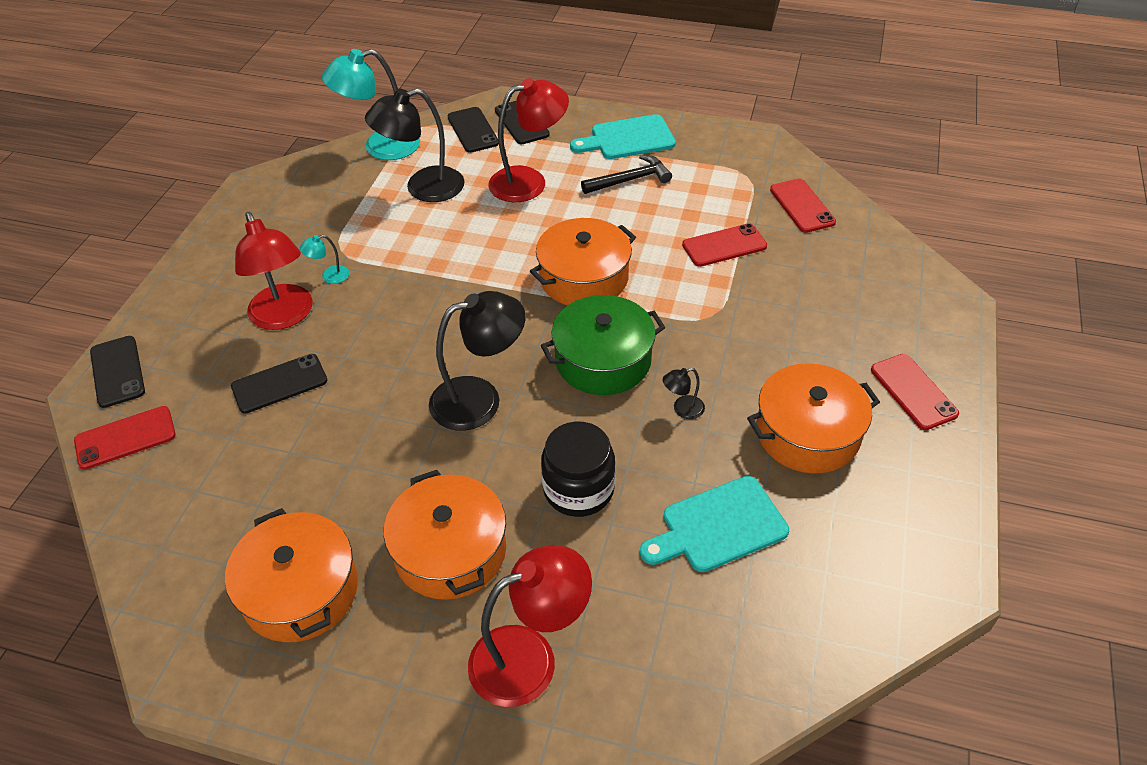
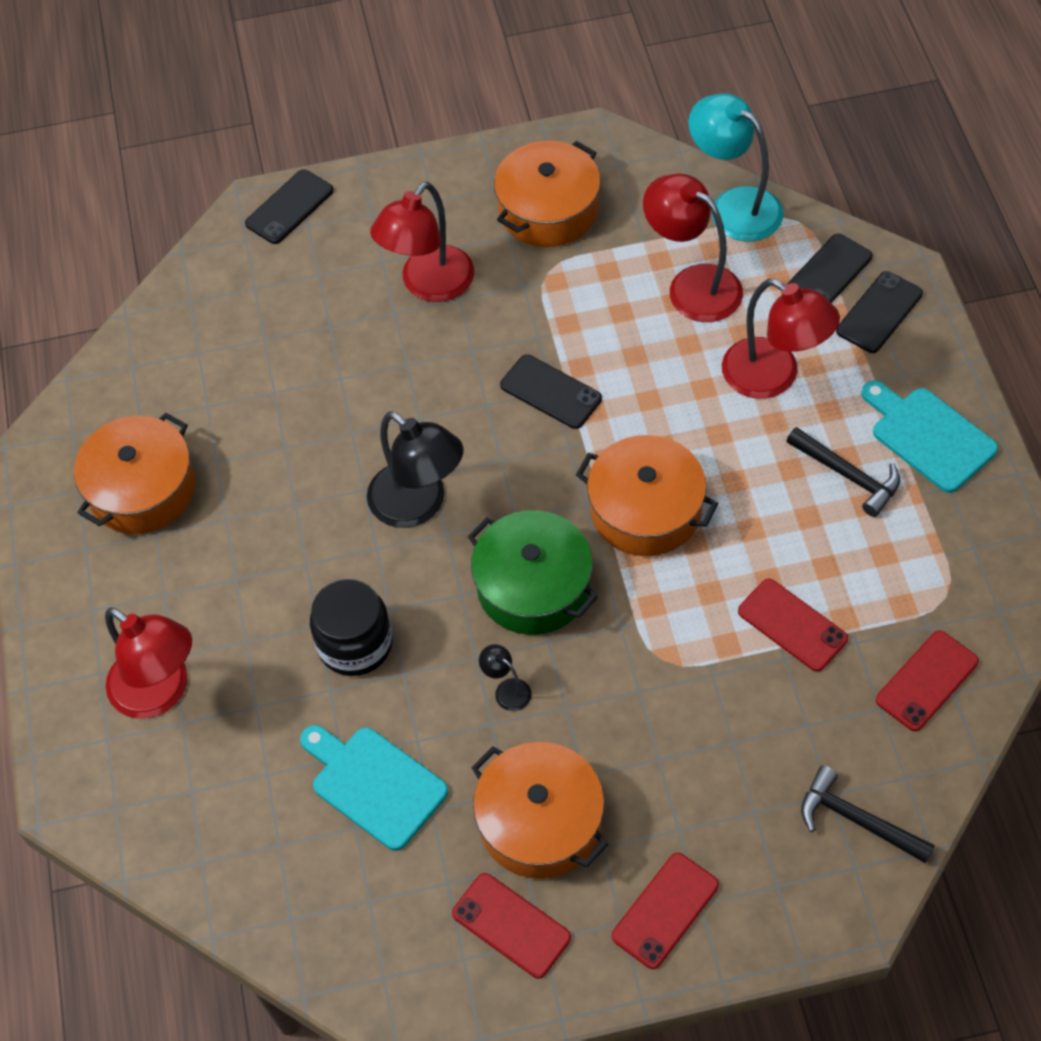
camera: 65 degrees right, 10 degrees up
(125, 438) = (224, 265): red phone -> red phone (511, 925)
(279, 384) = (345, 335): black phone -> black phone (550, 392)
(329, 276) = (504, 286): turquoise lamp -> none
(423, 188) = (692, 285): black lamp -> red lamp
(450, 551) = (234, 576): orange pot -> orange pot (548, 210)
(886, 273) = (856, 820): none -> black hammer

